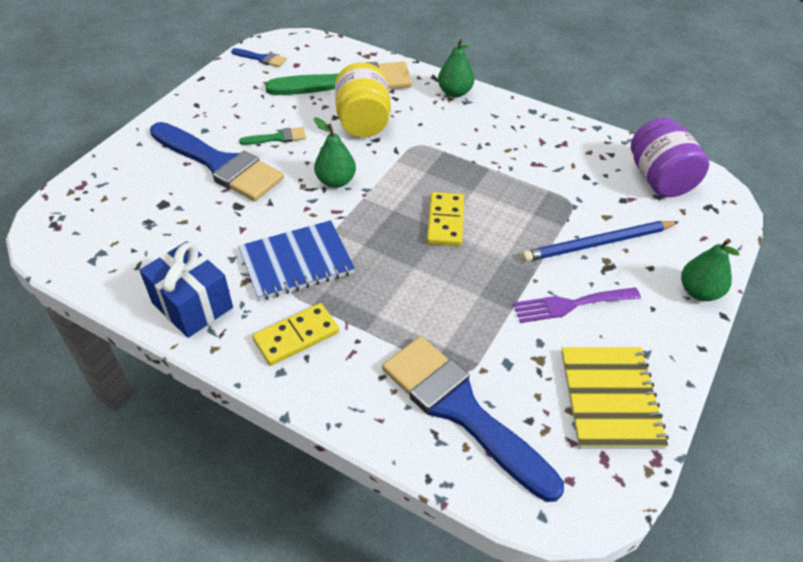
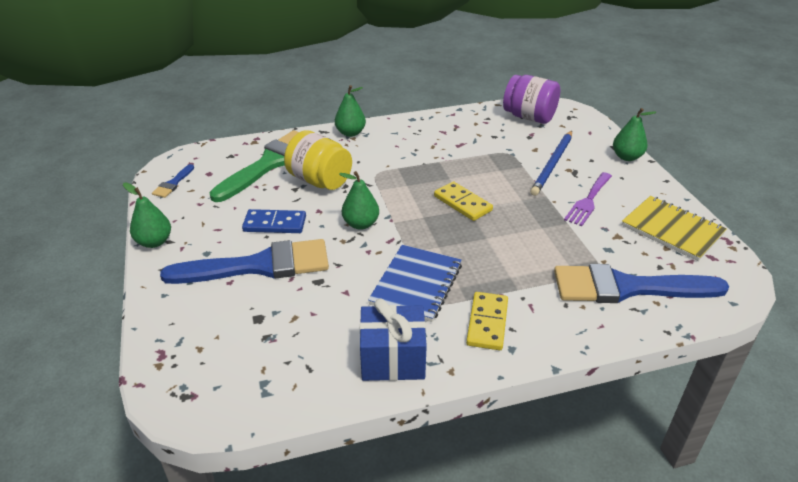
camera: 45 degrees left, 10 degrees down
(187, 99) = (154, 242): none -> green pear
(261, 58) = (173, 183): blue brush -> blue brush turned 135 degrees clockwise
(278, 138) = (275, 224): green brush -> blue domino

